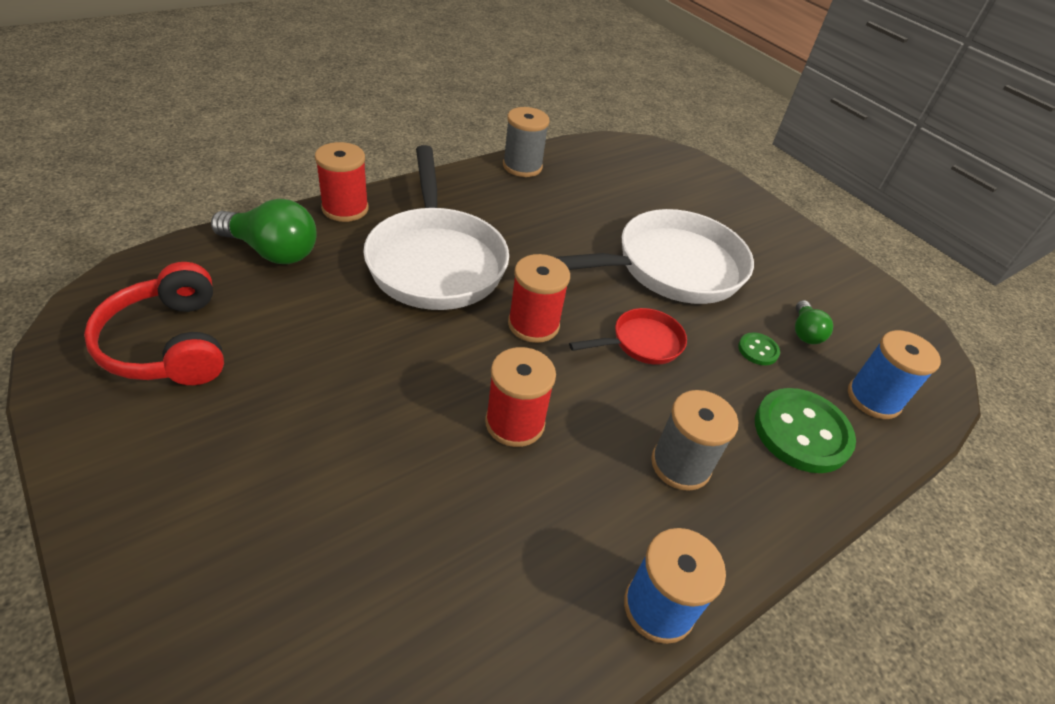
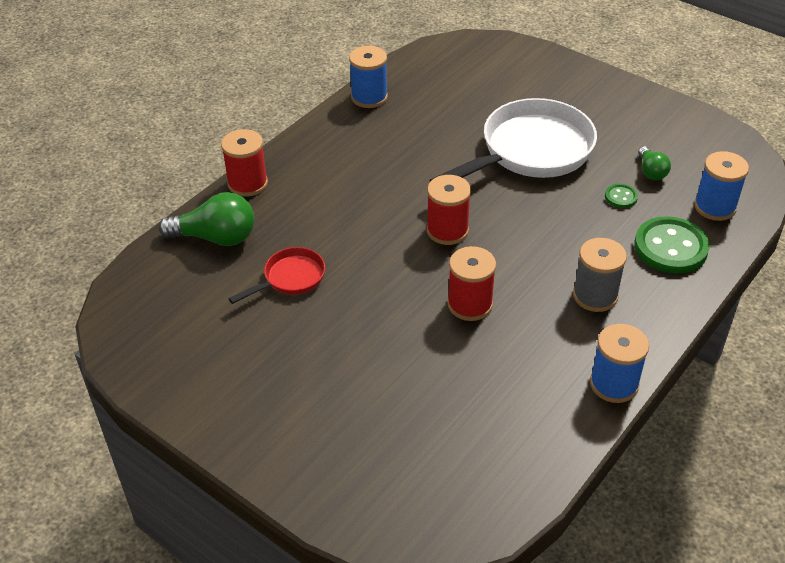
camera: 10 degrees left, 0 degrees up
(168, 344) = (192, 330): red headphones -> none
(436, 260) = (346, 204): white pan -> none
(522, 166) = (369, 97): grey spool -> blue spool
(641, 343) = (533, 219): red pan -> red pan (290, 278)

